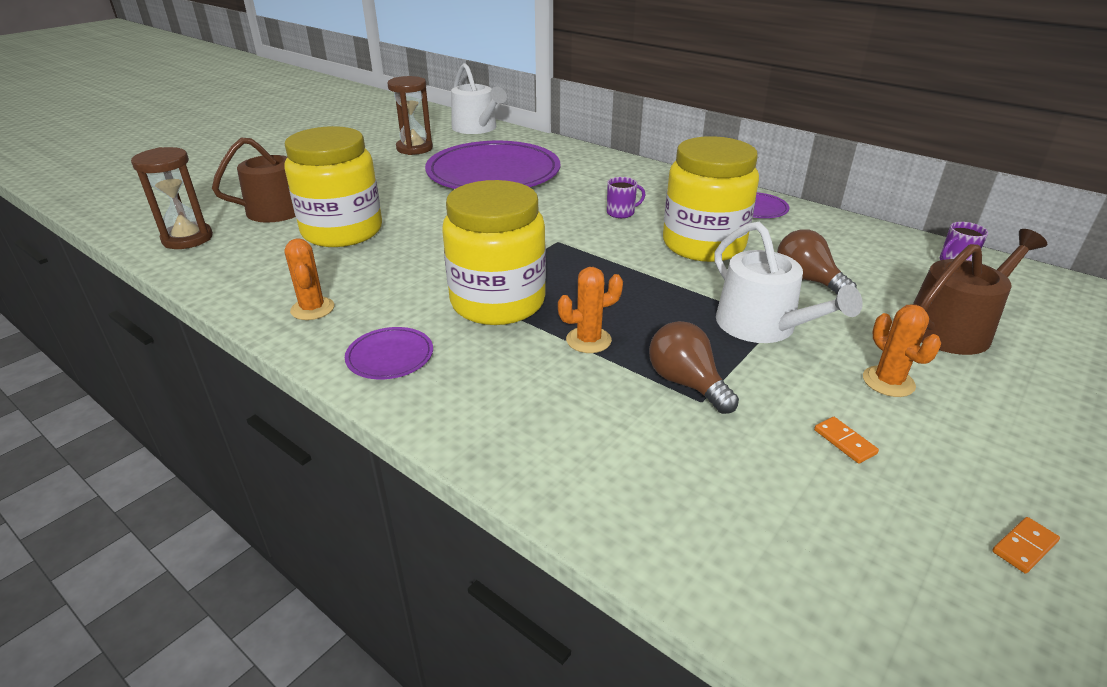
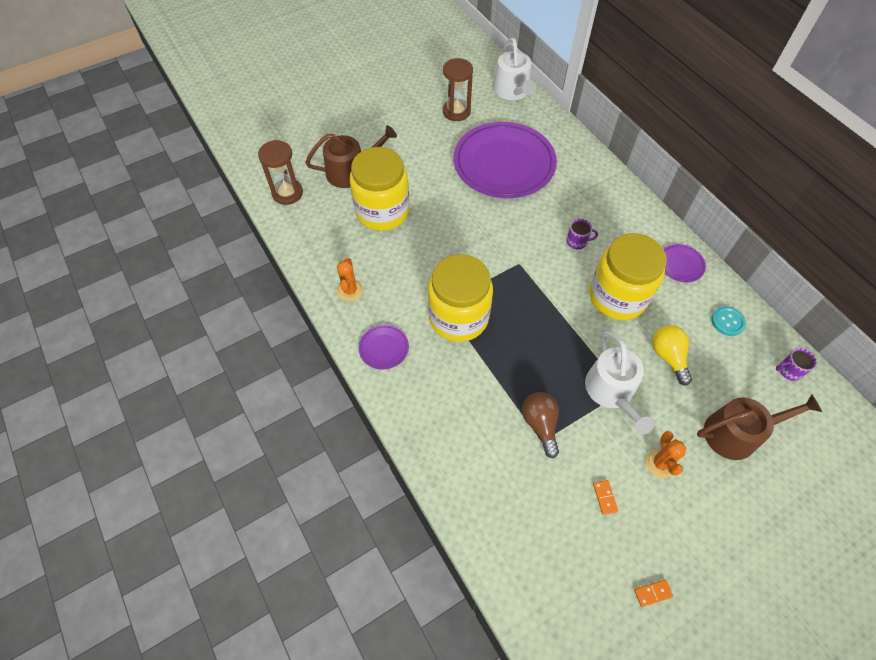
camera: 20 degrees right, 25 degrees up
(588, 340) = (499, 370): orange cactus -> none
(807, 280) = (668, 356): brown light bulb -> yellow light bulb
(849, 239) = (727, 321): none -> turquoise button

